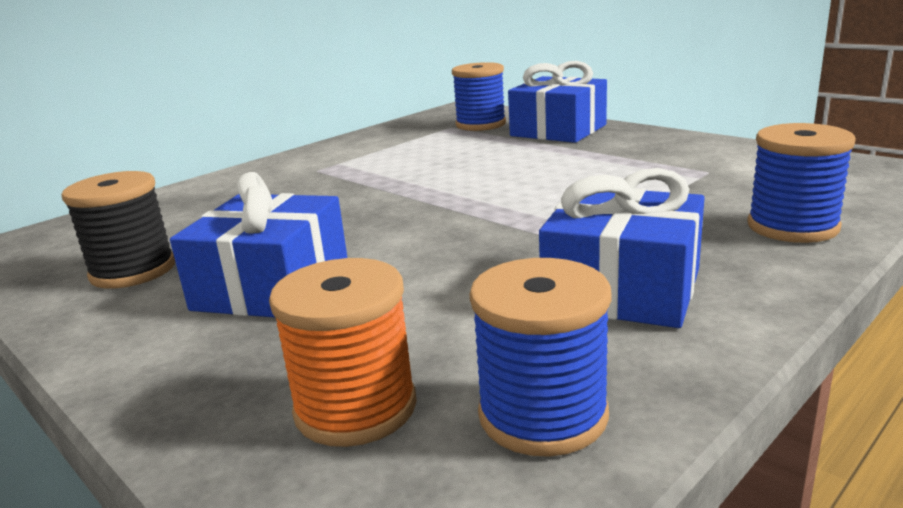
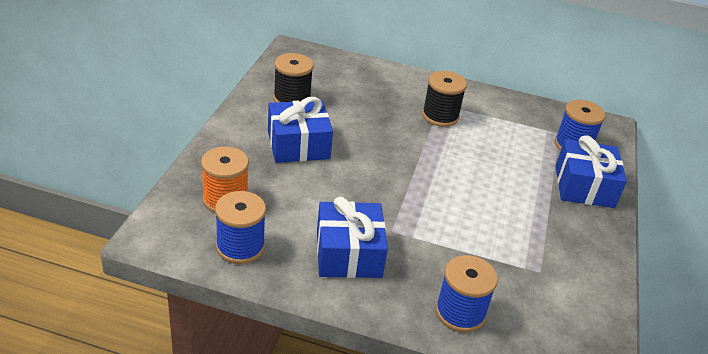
camera: 55 degrees right, 15 degrees up
(342, 173) = (440, 116): none -> black spool

